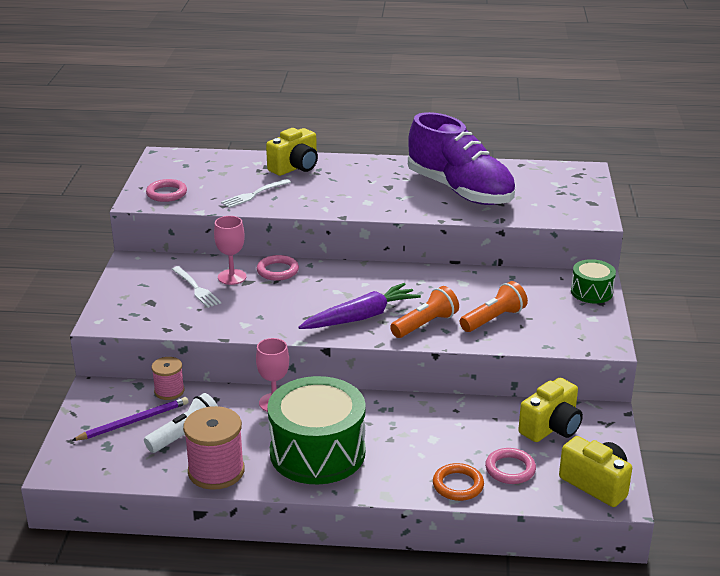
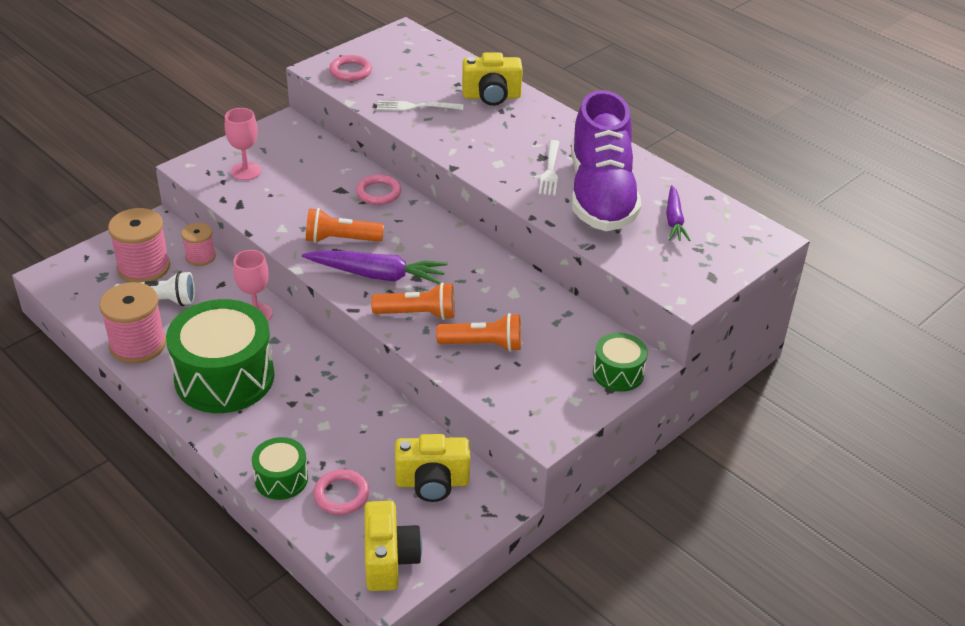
camera: 40 degrees right, 10 degrees up
(134, 421) = (144, 267): purple pencil -> pink spool
(196, 288) = (295, 174): white fork -> white fork (550, 170)
(232, 277) = (335, 179): pink goblet -> pink goblet (246, 171)
(300, 310) = (341, 239): none -> orange flashlight
(458, 485) = (281, 479): orange ring -> green drum
(523, 184) = (674, 220): none -> purple carrot

